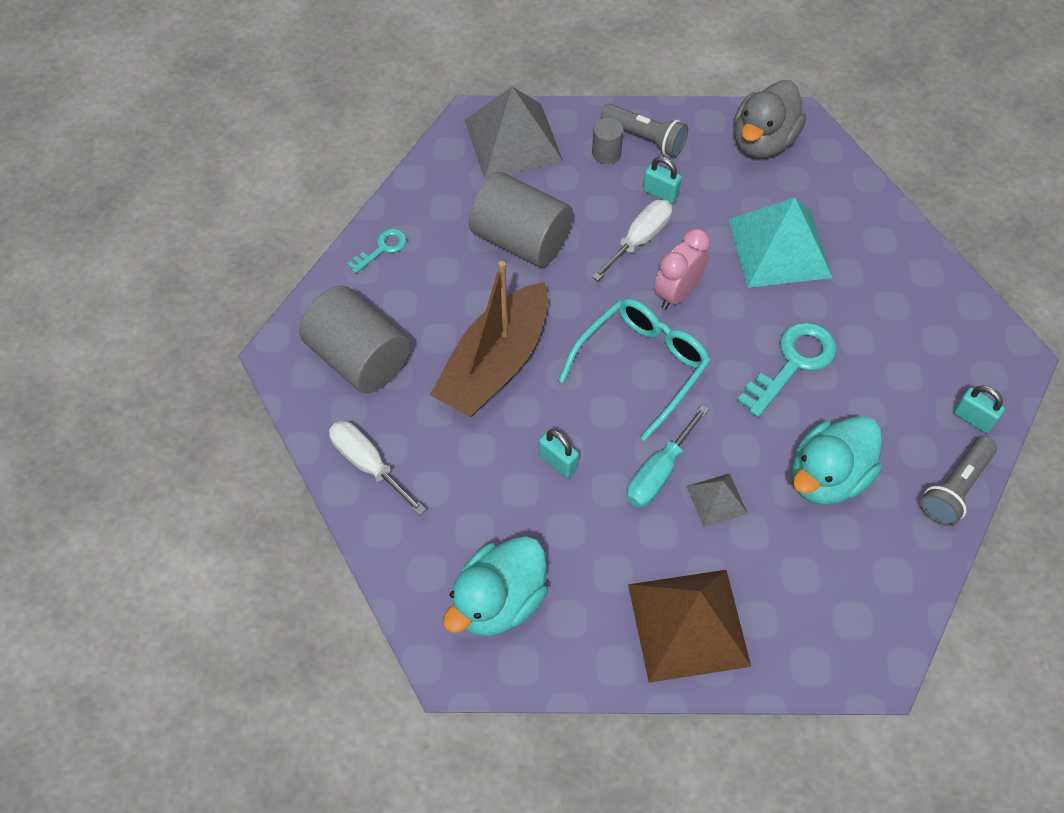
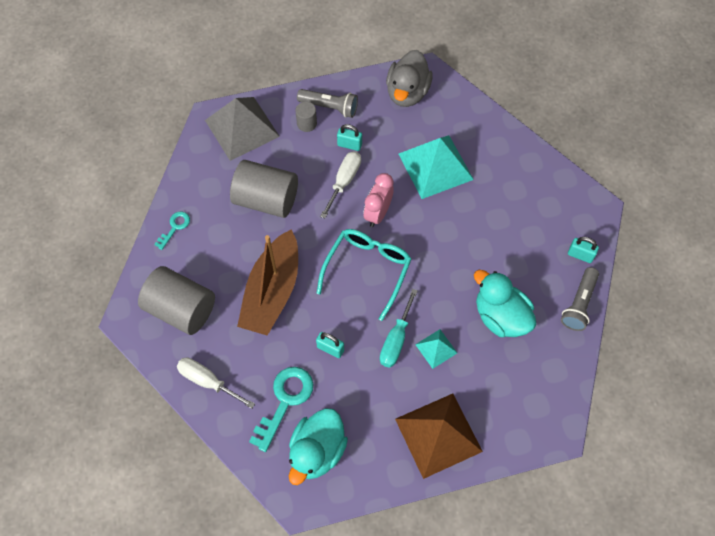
camera: 15 degrees left, 5 degrees up
(716, 499) = (436, 348): grey pyramid -> turquoise pyramid
(793, 363) = (462, 244): turquoise key -> turquoise key (285, 401)
(827, 477) = (500, 316): turquoise duck -> turquoise duck turned 105 degrees clockwise

